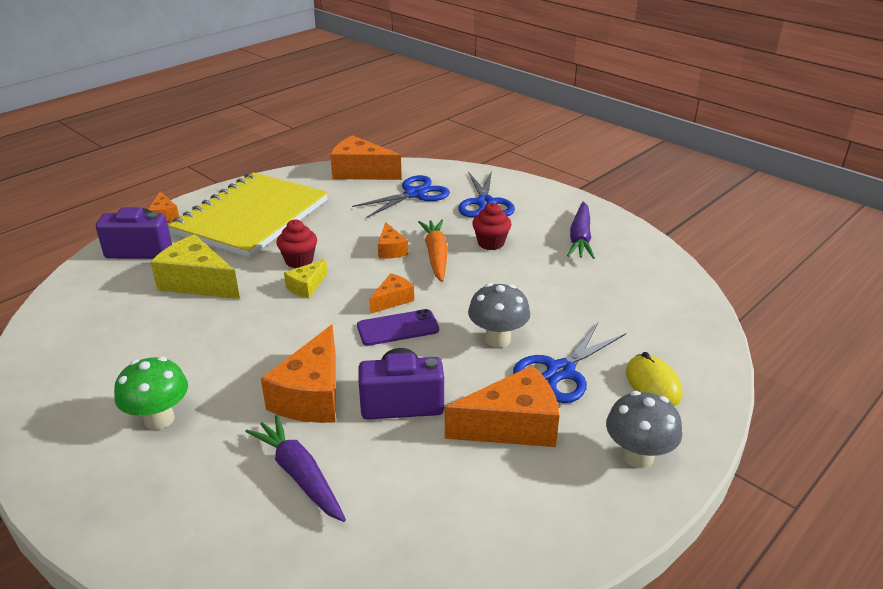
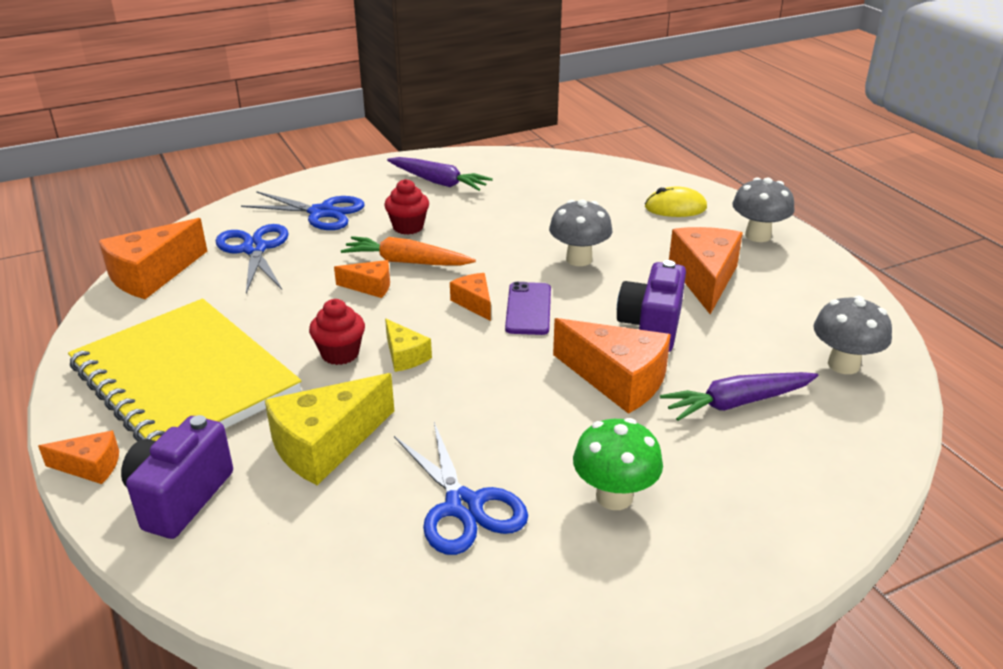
camera: 70 degrees left, 0 degrees up
(394, 553) = (843, 365): none -> grey mushroom
(560, 371) = (641, 241): blue scissors -> blue scissors (463, 506)

